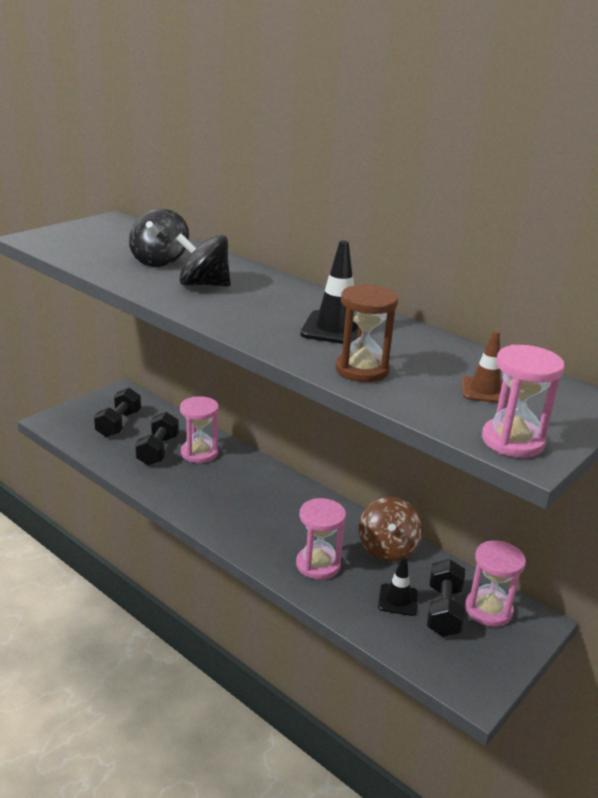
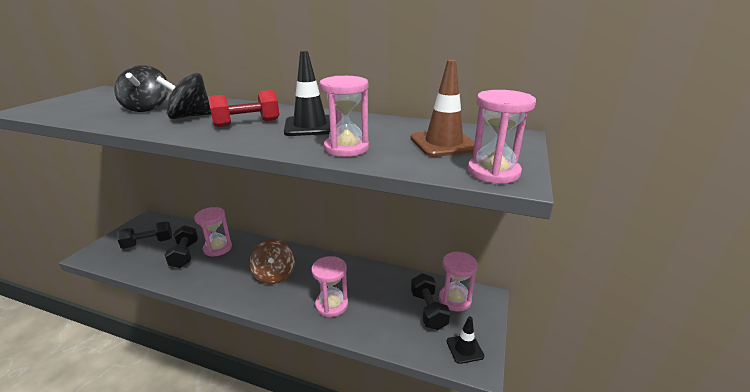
camera: 20 degrees left, 0 degrees up
(119, 424) = (148, 243): black dumbbell -> black dumbbell turned 75 degrees clockwise
(264, 308) = (247, 123): none -> red dumbbell
(361, 370) = (346, 148): brown hourglass -> pink hourglass
(387, 548) = (373, 277): brown spinning top -> brown spinning top (274, 274)
(397, 600) = (396, 313): black traffic cone -> black traffic cone (464, 349)
(484, 390) = (443, 143): brown traffic cone -> brown traffic cone, size x1.59

